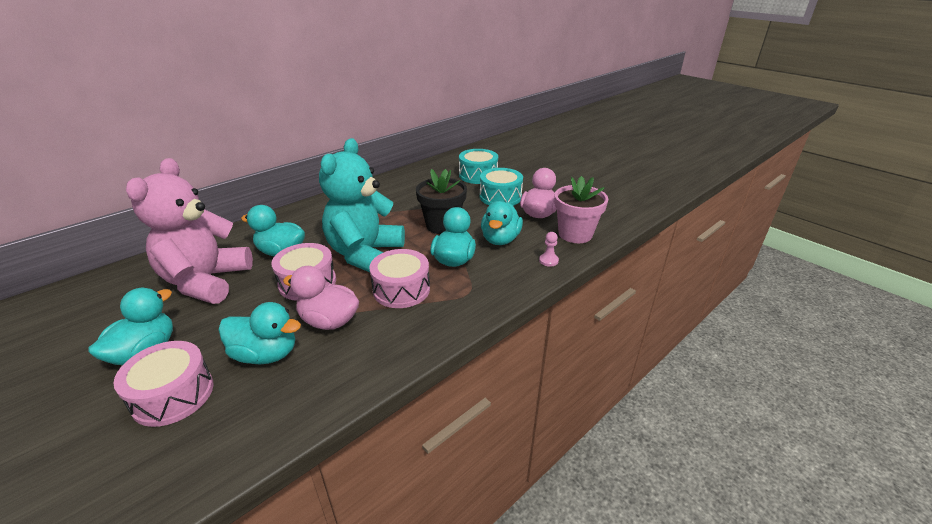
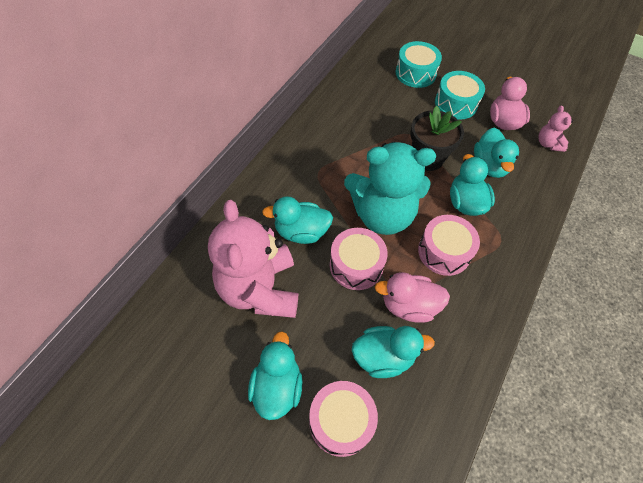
camera: 20 degrees left, 25 degrees up
(365, 254) = (382, 214): turquoise teddy bear -> turquoise teddy bear turned 90 degrees counterclockwise
(548, 261) = (544, 184): pink pawn -> none
(575, 234) = (548, 144): pink flower pot -> pink teddy bear

